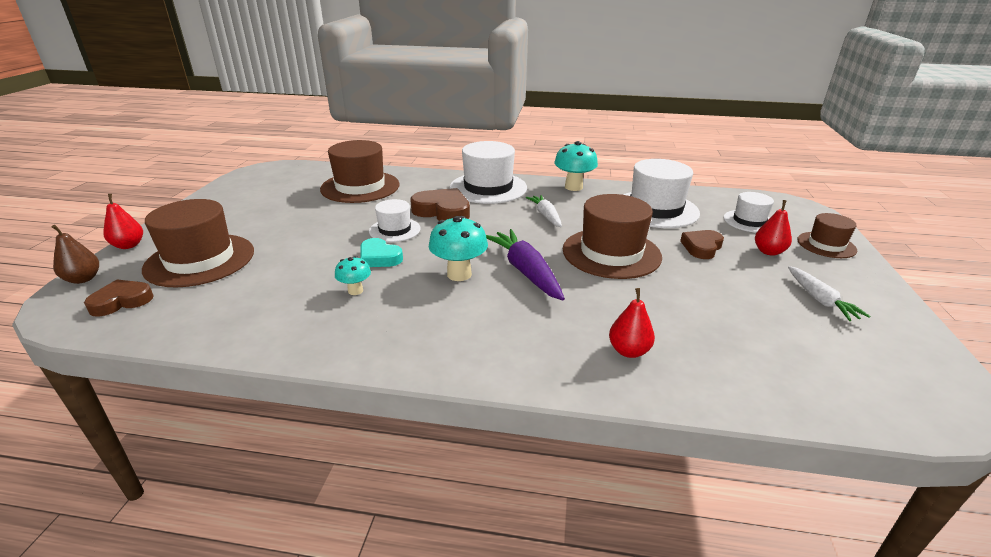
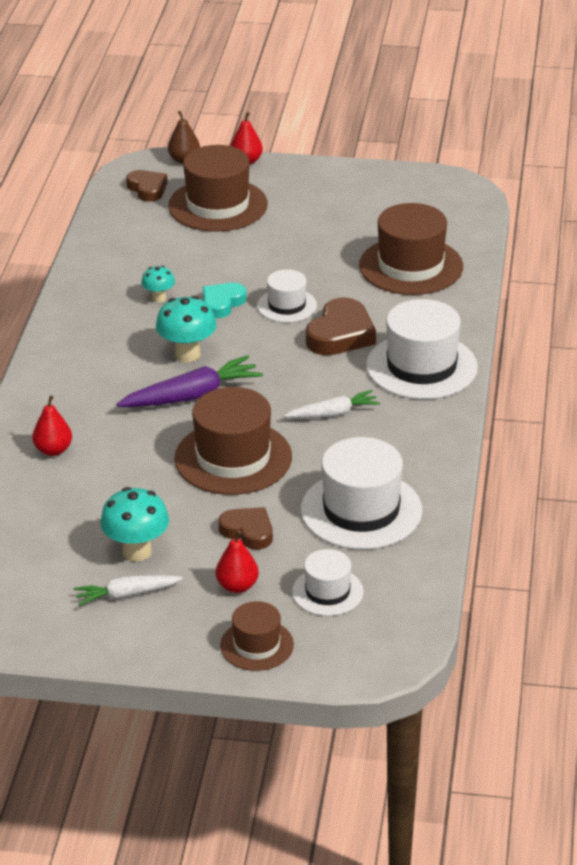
camera: 90 degrees right, 5 degrees up
(573, 187) = (435, 442): turquoise mushroom -> turquoise mushroom (137, 552)

